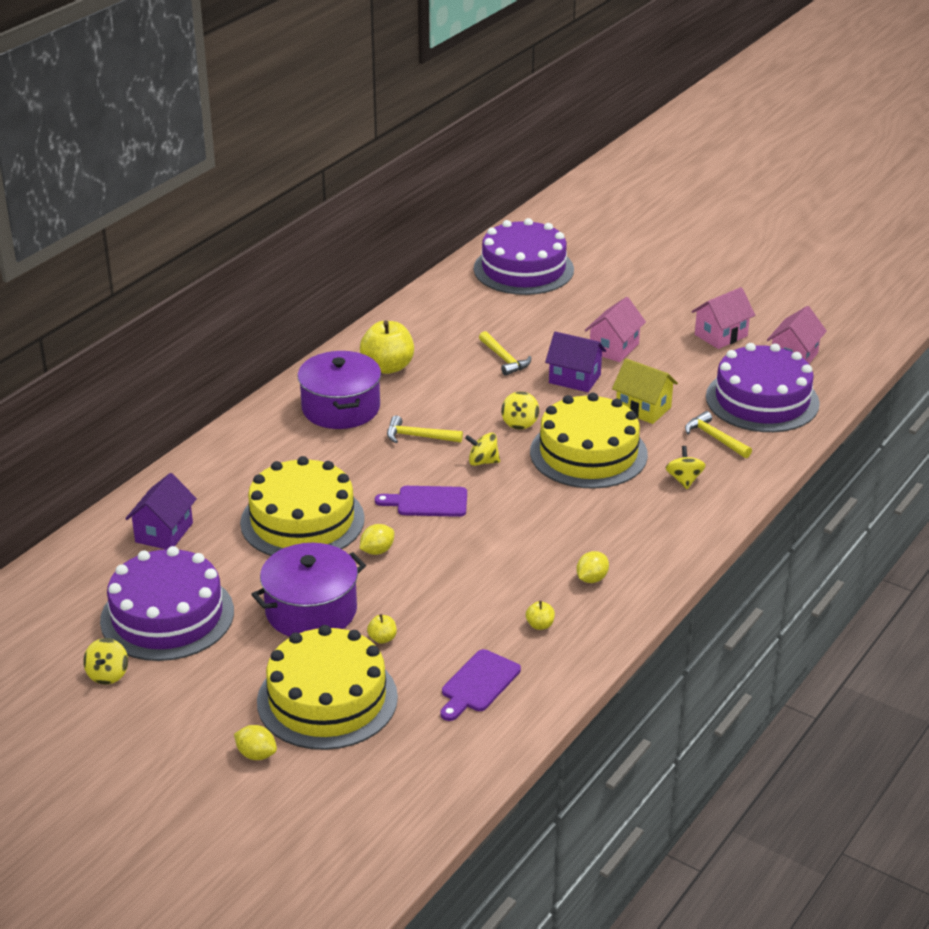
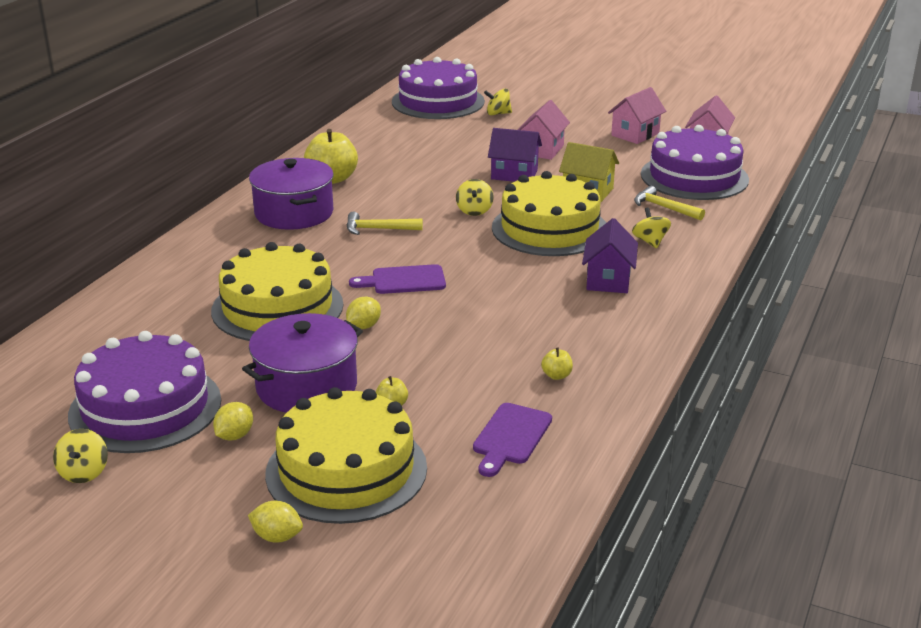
camera: 10 degrees left, 5 degrees down
(164, 532) = (129, 331): purple house -> purple house (608, 280)
(482, 462) = (448, 243): yellow spinning top -> yellow spinning top (498, 114)
(504, 359) = (442, 165): yellow hammer -> none
(591, 579) = (594, 330): yellow lemon -> yellow lemon (234, 436)

